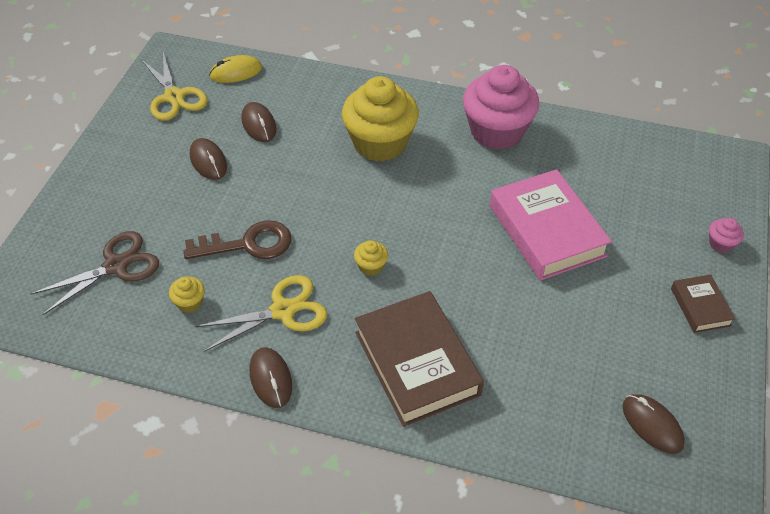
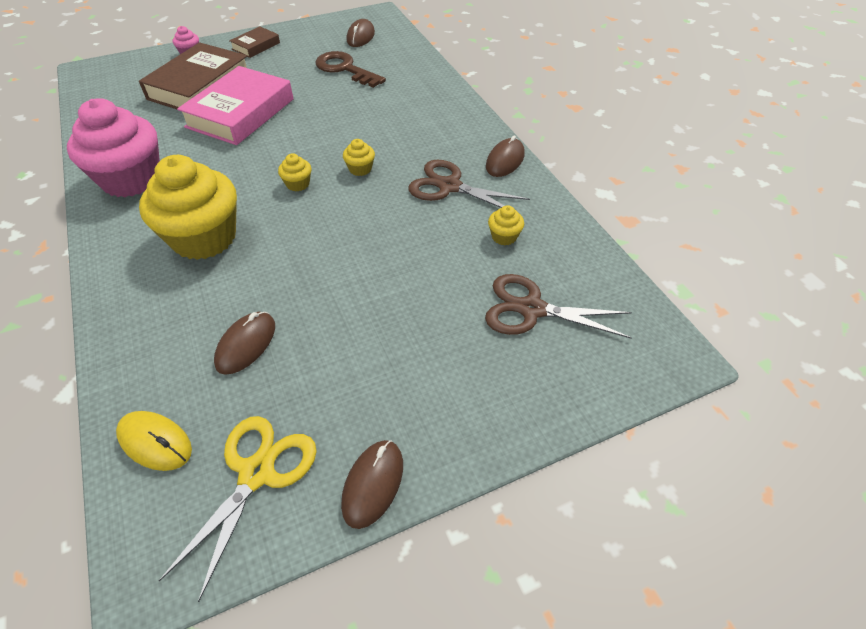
camera: 130 degrees left, 0 degrees up
(208, 161) = (341, 345): brown mouse -> brown mouse (373, 484)
(248, 244) = (412, 243): brown key -> brown key (345, 69)
(283, 311) = (449, 186): yellow scissors -> brown scissors
(392, 217) = (298, 184): none -> yellow cupcake
(417, 363) = (416, 114): brown book -> brown book (200, 86)

